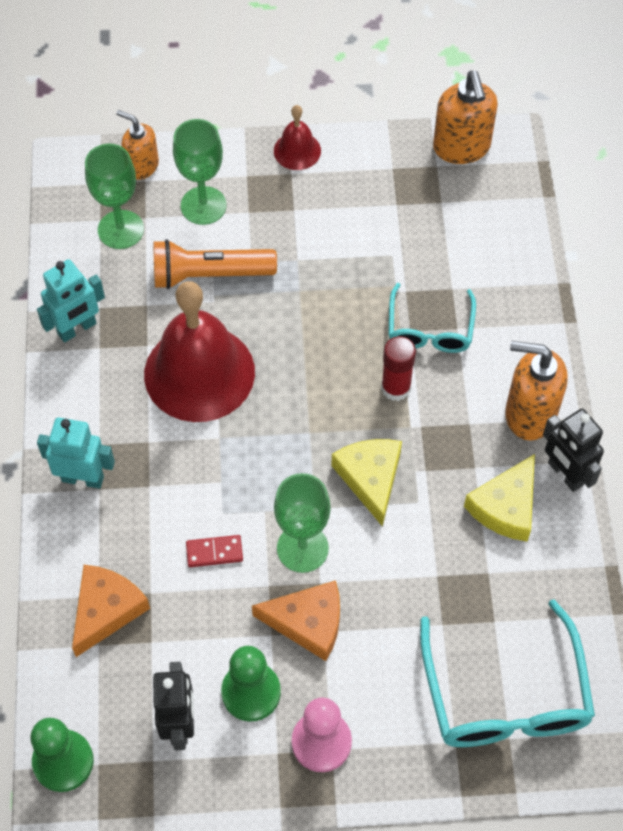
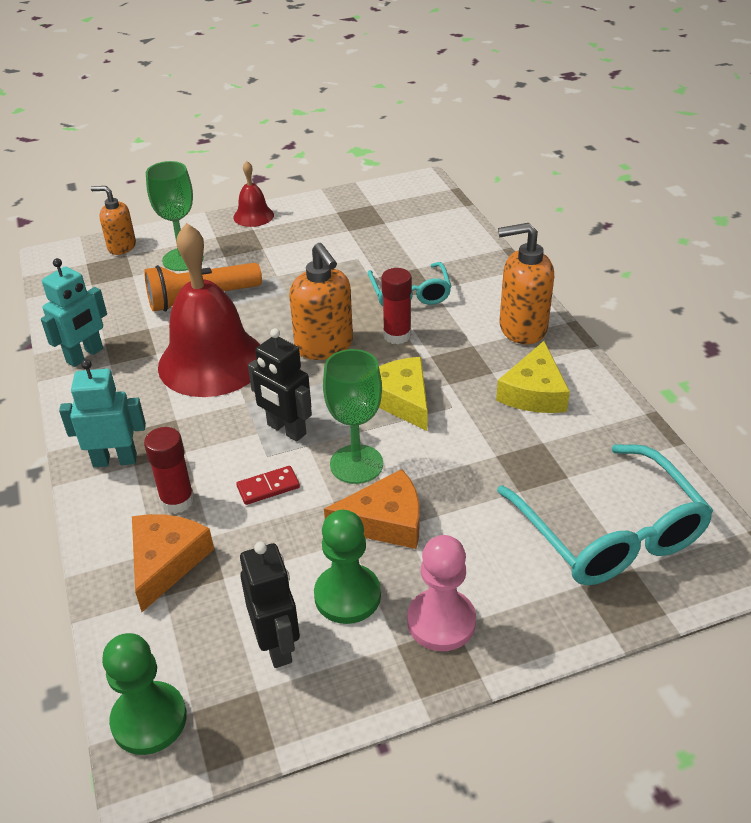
camera: 15 degrees left, 20 degrees down
(121, 229) = (112, 286): green goblet -> none
(129, 544) = (177, 501): none -> red glue stick
(461, 147) = (387, 192): orange soap dispenser -> orange soap dispenser (324, 346)
(565, 474) = (574, 359): black robot -> black robot (286, 430)

